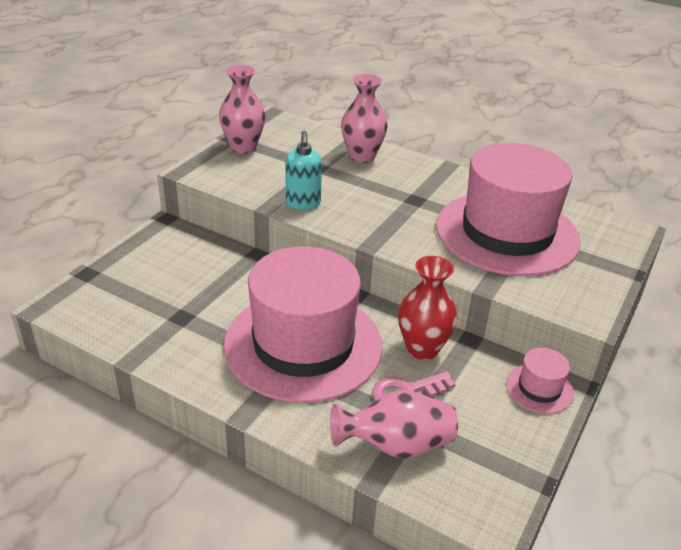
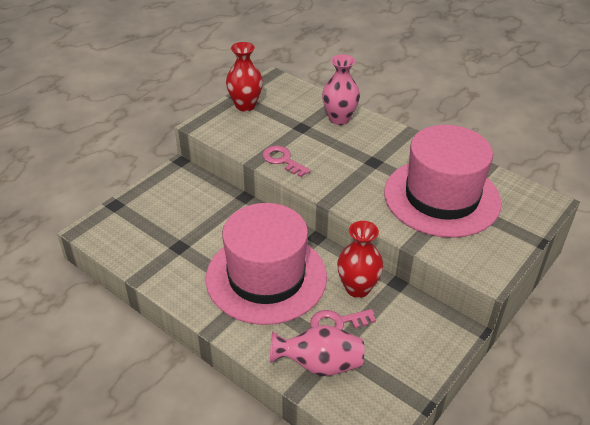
camera: 10 degrees right, 5 degrees up
(243, 147) = (245, 105): pink vase -> red vase
(303, 204) = (282, 160): turquoise soap dispenser -> pink key
(539, 388) = (442, 329): pink hat -> none

